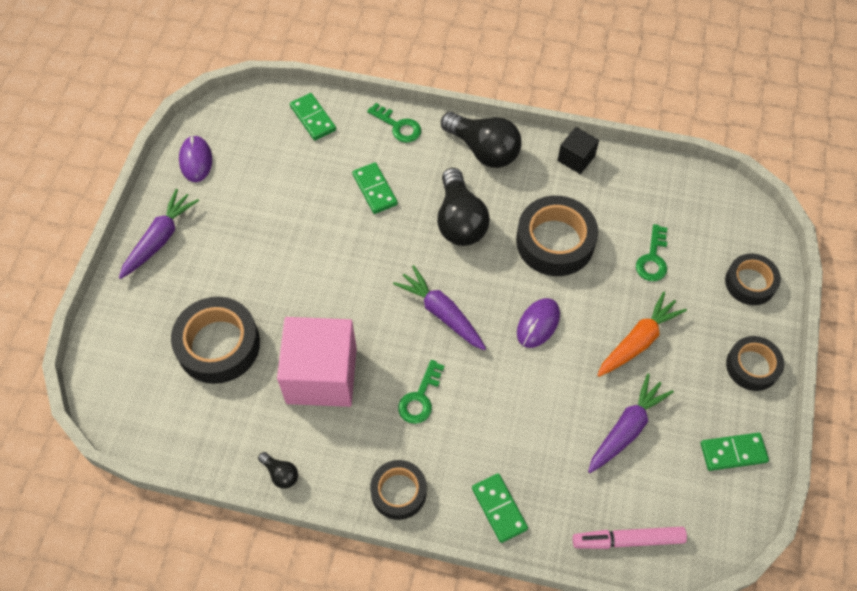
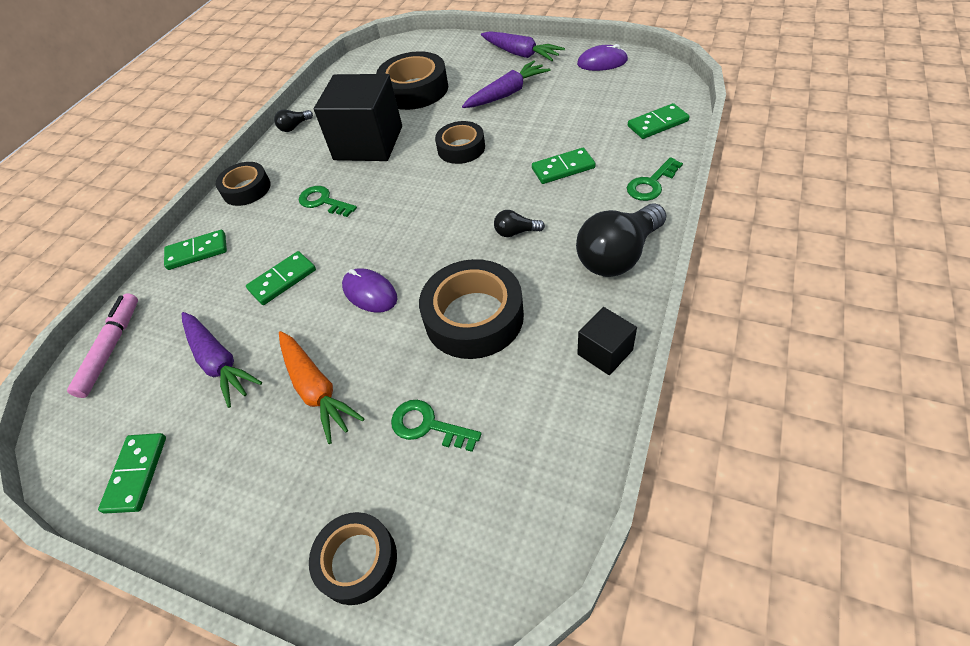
camera: 105 degrees right, 10 degrees down
(321, 375) = (368, 143): pink cube -> black cube
(442, 313) = (405, 217): purple carrot -> purple carrot (506, 94)
(460, 221) = (515, 232): black light bulb -> black light bulb, size x0.46
(530, 404) = (282, 280): none -> green domino
(752, 366) = (230, 528): black tape -> black tape (461, 148)

